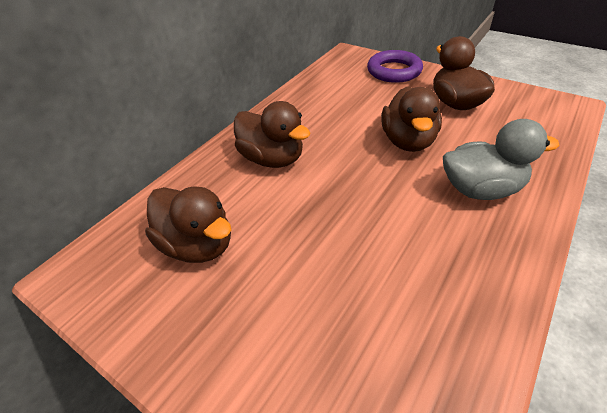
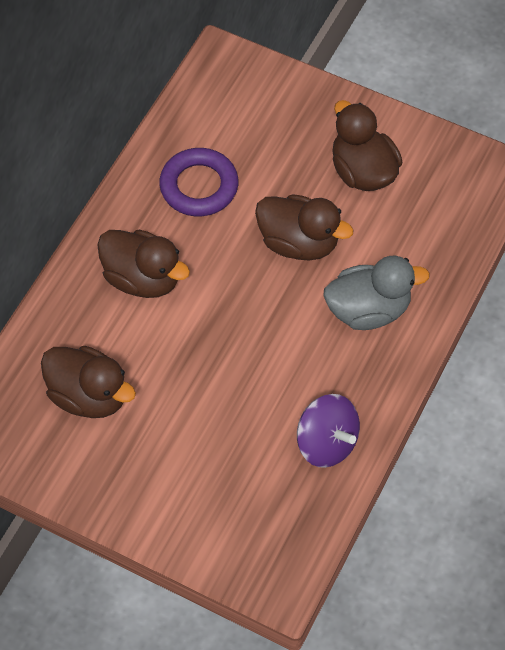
camera: 10 degrees left, 15 degrees up
(394, 71) = (288, 103): purple ring -> purple ring (199, 186)
(408, 141) = (299, 243): brown duck -> brown duck turned 60 degrees counterclockwise
(457, 314) = (326, 443): none -> purple spinning top

